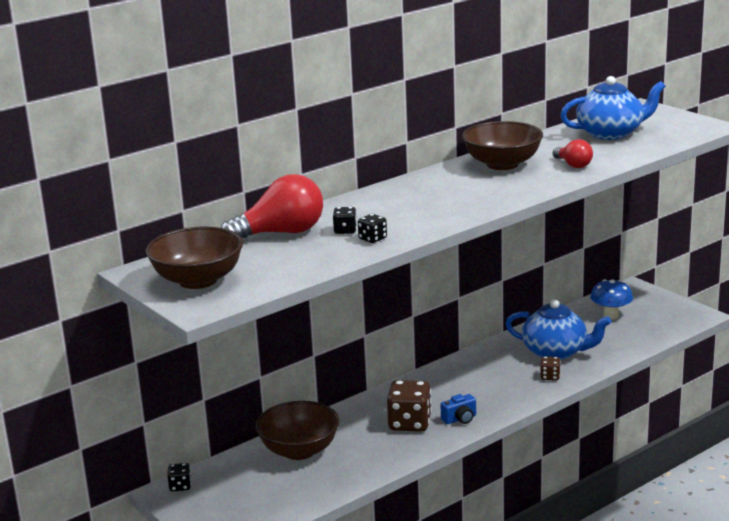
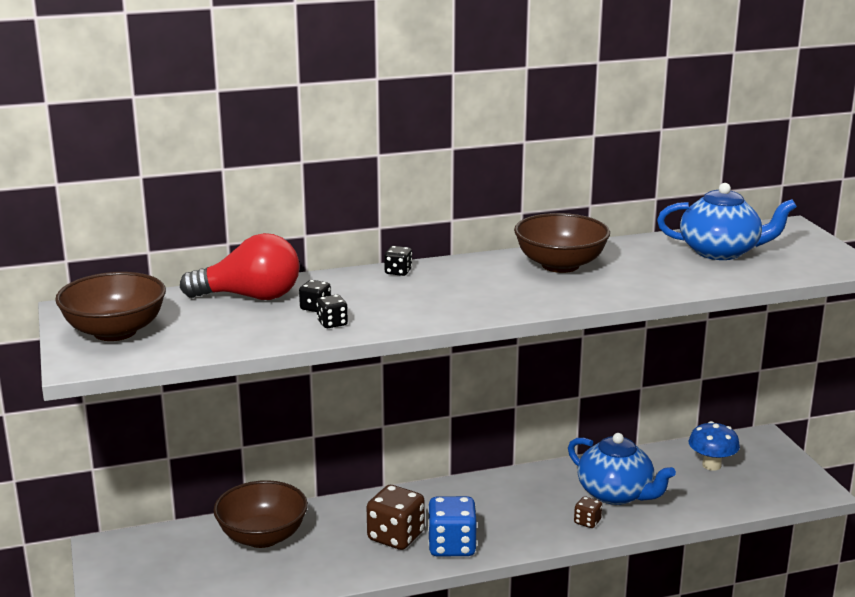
camera: 20 degrees right, 0 degrees up
(180, 486) = (121, 544): black dice -> black dice (398, 272)
(460, 419) = (451, 546): blue camera -> blue dice
(573, 165) = (638, 281): red light bulb -> none

